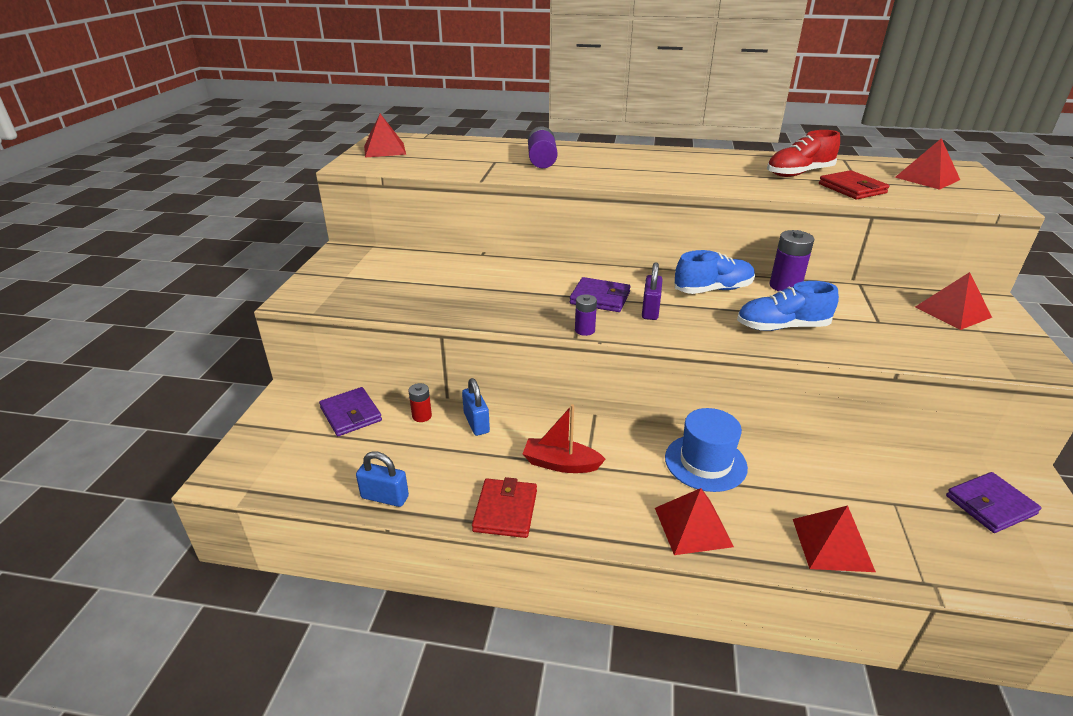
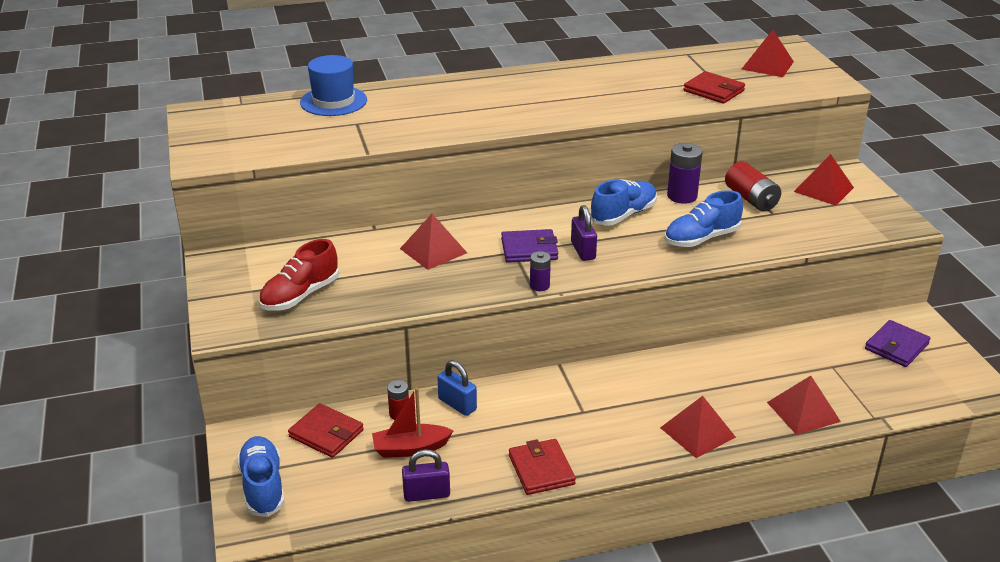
camera: 25 degrees left, 0 degrees up
(265, 443) = (263, 486): none -> blue shoe
(351, 414) = (326, 434): purple wallet -> red wallet
(384, 150) = (215, 131): red pyramid -> red pyramid (433, 250)
(385, 497) = (426, 494): blue padlock -> purple padlock
(542, 160) = (405, 112): purple battery -> none
(561, 464) = (560, 416): red boat -> red boat (410, 448)
(705, 462) = (678, 378): blue hat -> blue hat (333, 101)
(799, 173) = (659, 81): red shoe -> red shoe (300, 295)
(860, 304) = (751, 199): none -> red battery

